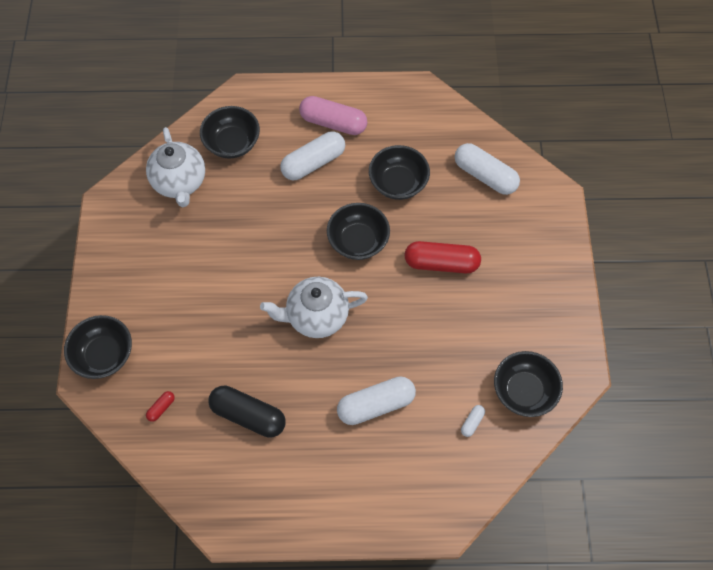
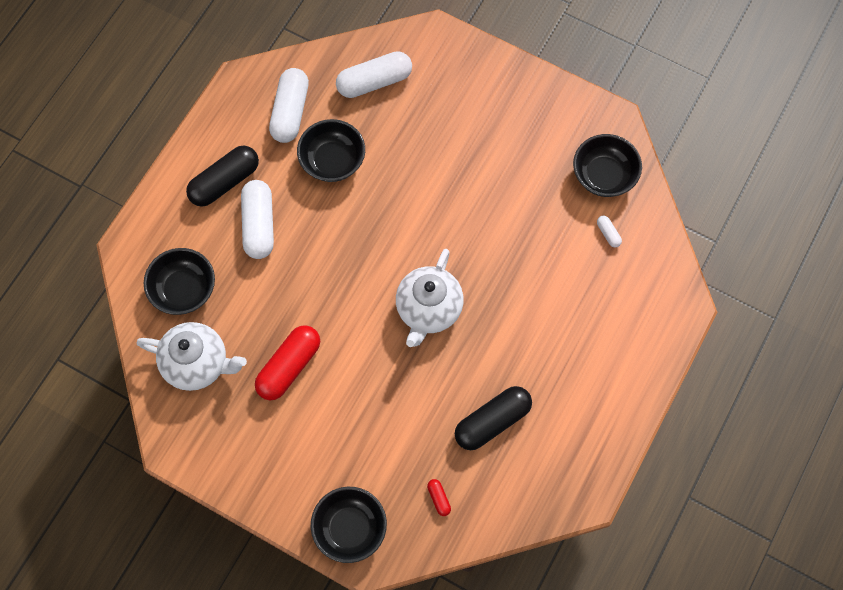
camera: 60 degrees left, 5 degrees up
(333, 123) = (225, 182): pink capsule -> black capsule
(358, 241) = (372, 231): black bowl -> none
(376, 405) = (546, 304): white capsule -> white capsule (290, 112)
(441, 263) = (441, 171): red capsule -> red capsule (289, 367)

